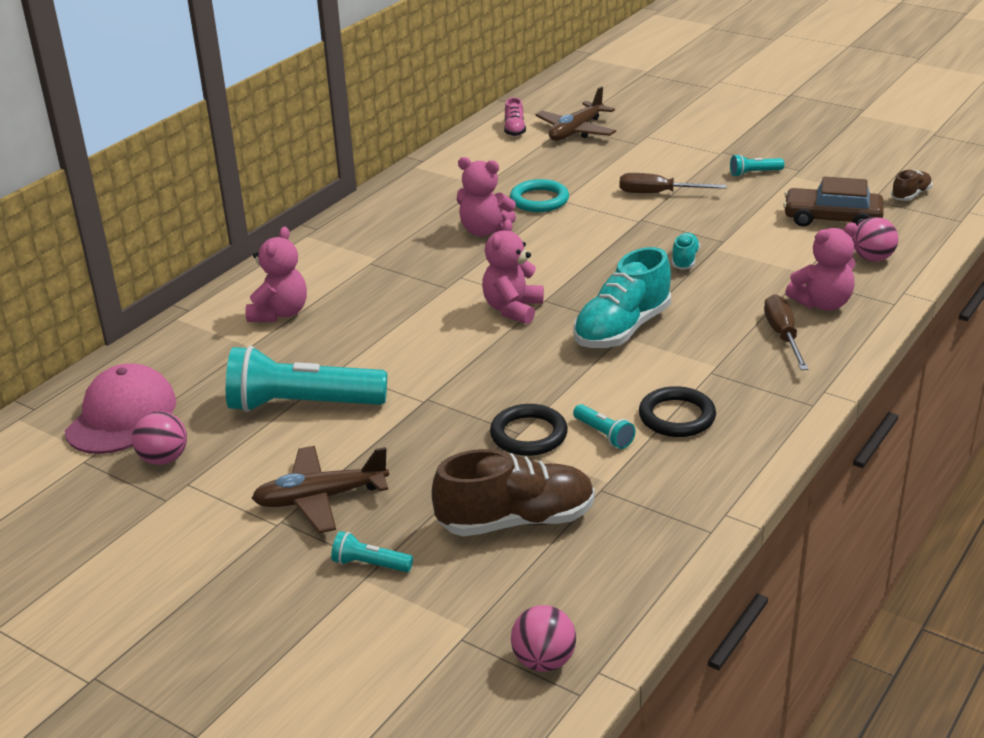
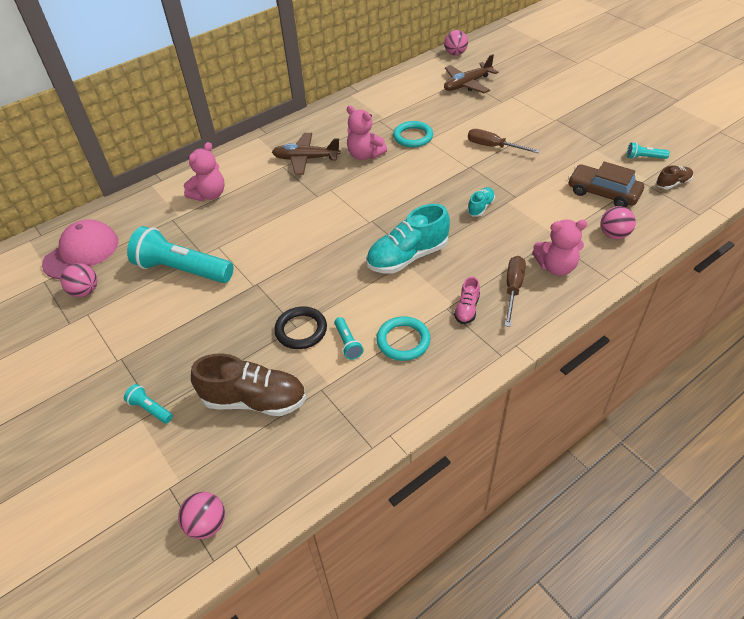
camera: 20 degrees right, 15 degrees up
(320, 498) = (152, 347): brown plane -> brown plane (306, 159)
(513, 309) = (347, 223): pink teddy bear -> none
(514, 130) = (428, 76): pink shoe -> pink shoe (467, 309)
(536, 99) = (455, 54): none -> pink ball
(677, 416) = (403, 341): black ring -> turquoise ring
(754, 173) = (568, 142): turquoise flashlight -> turquoise flashlight (644, 158)

